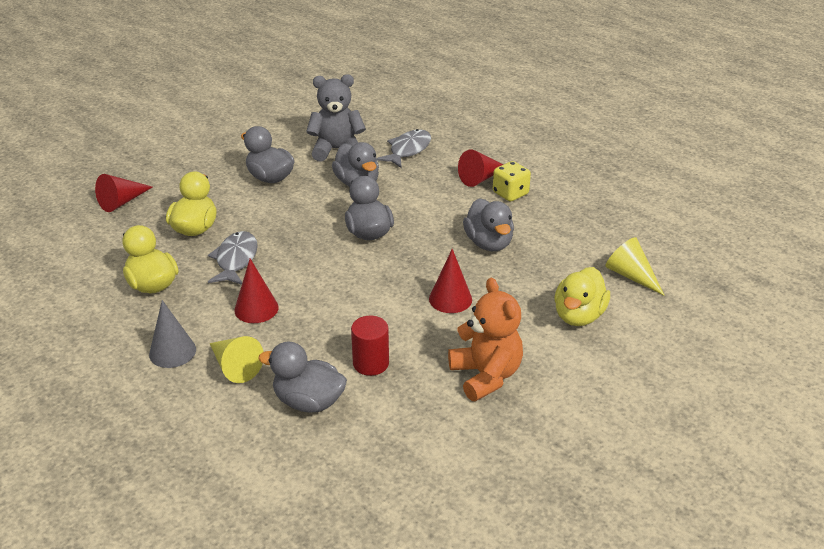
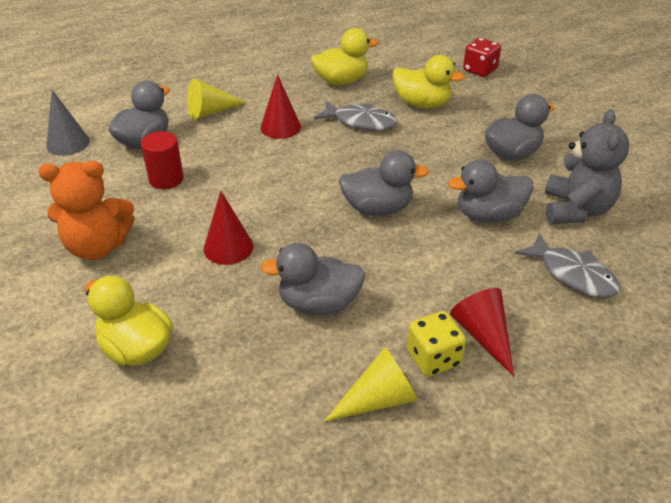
camera: 105 degrees right, 5 degrees up
(122, 202) = (480, 70): red cone -> red dice
(172, 352) = (248, 86): grey cone -> grey cone (68, 143)
(631, 275) = (180, 437): yellow cone -> yellow cone (378, 399)

